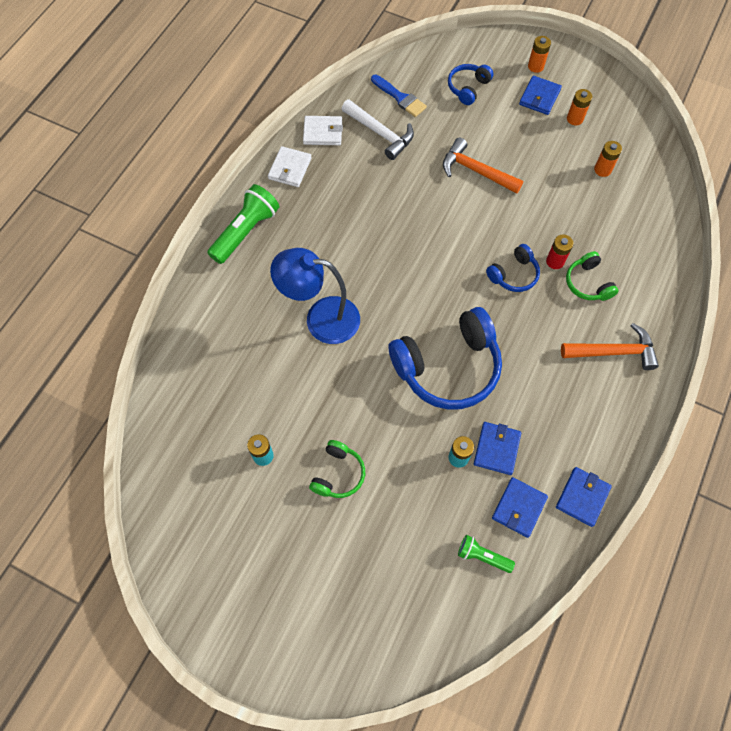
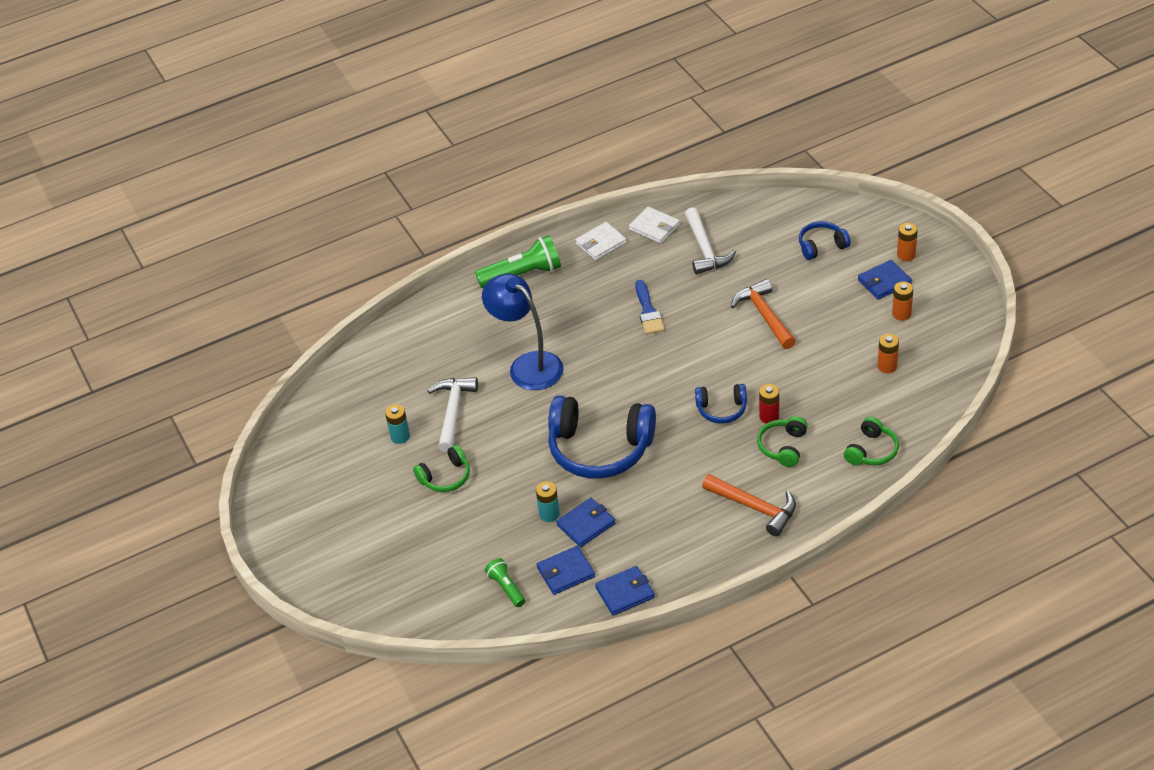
camera: 40 degrees right, 20 degrees down
(292, 402) = (453, 412): none -> white hammer
(400, 98) = (749, 228): blue brush -> blue brush (648, 311)
(654, 250) = (871, 451): none -> green headphones

